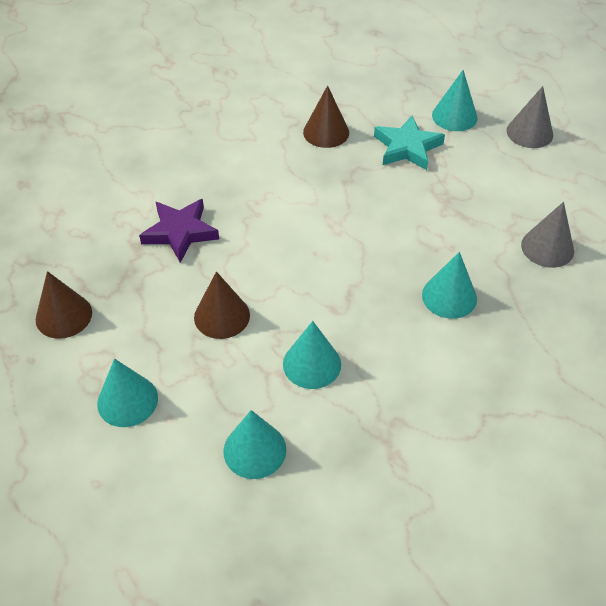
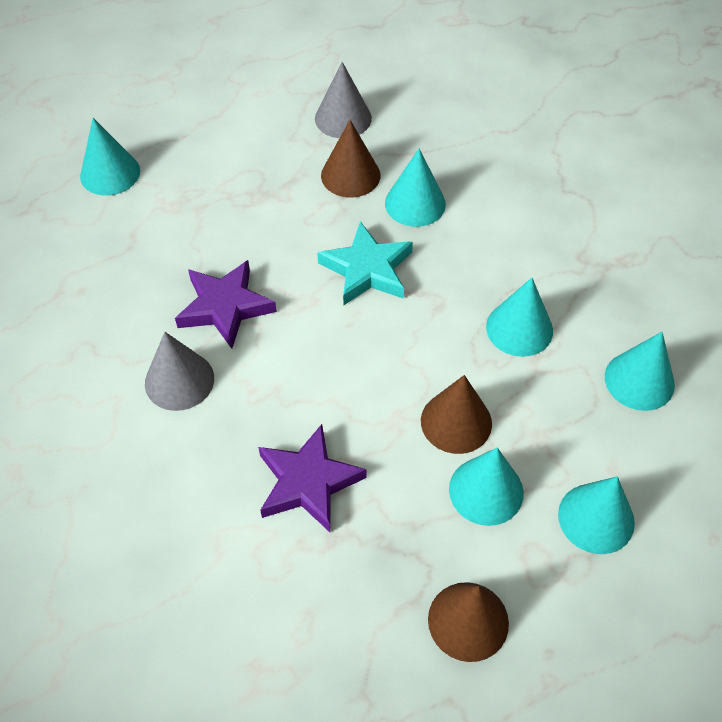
camera: 90 degrees left, 5 degrees up
(160, 331) = (486, 491): none -> turquoise cone
(326, 132) = (118, 309): brown cone -> brown cone (350, 175)
(330, 184) = (225, 307): none -> purple star
(407, 147) = (163, 224): turquoise star -> turquoise star (367, 269)
(529, 132) = (154, 109): grey cone -> grey cone (179, 380)

